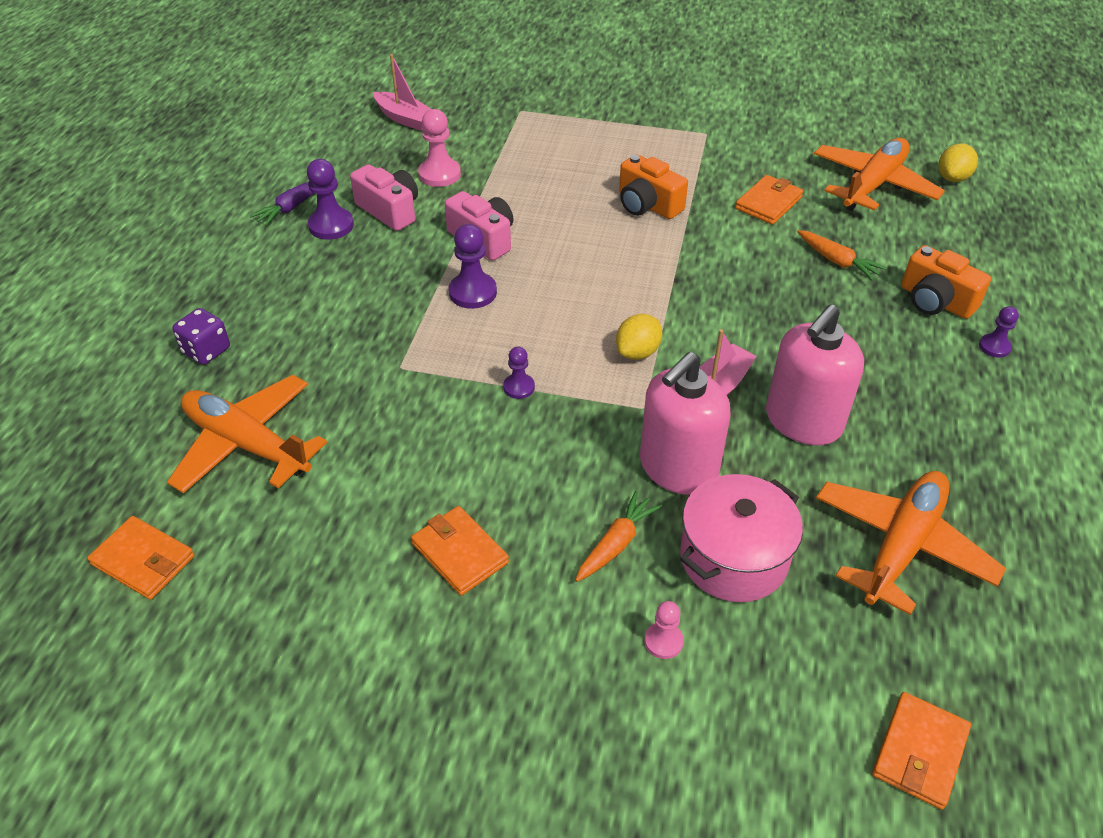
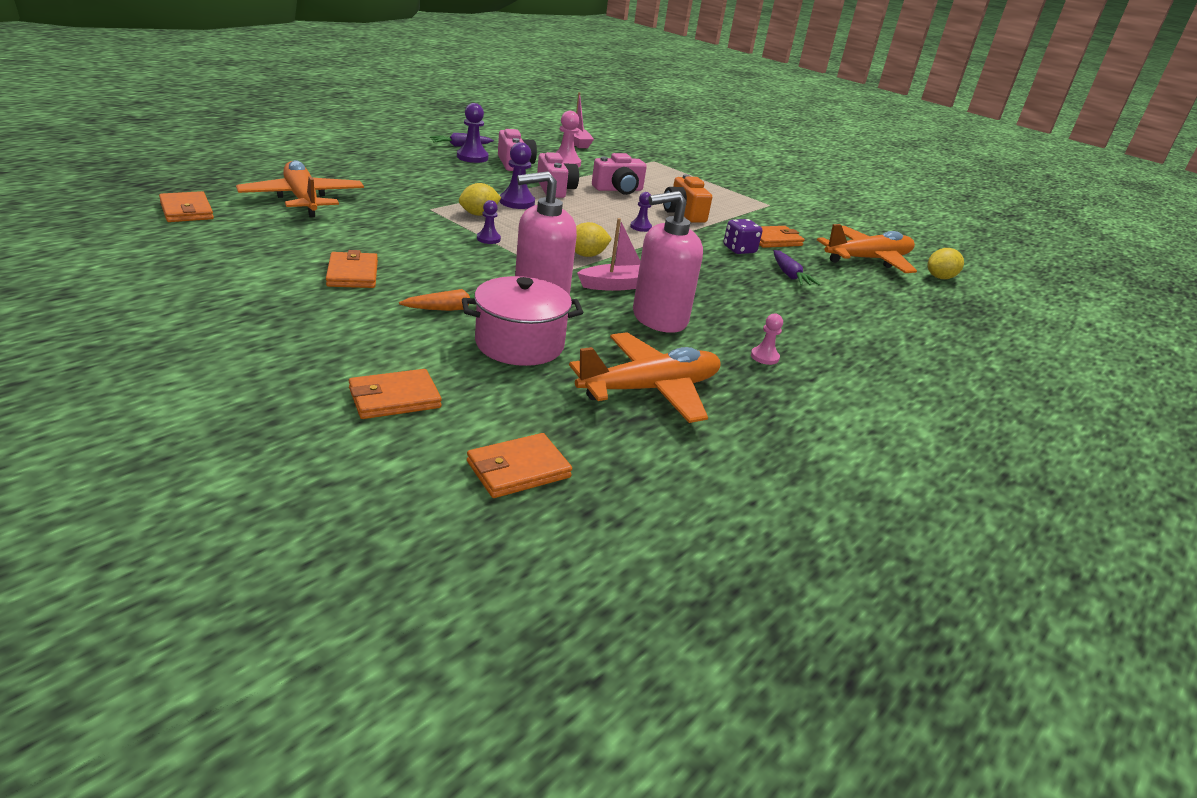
camera: 25 degrees right, 15 degrees down
(206, 350) = (335, 168): purple dice -> purple dice (739, 250)
(460, 344) = (479, 214): none -> yellow lemon
(544, 197) = (618, 190): none -> pink camera
(663, 641) = (418, 352): pink pawn -> pink pawn (764, 357)
(721, 733) = (394, 398): none -> orange wallet
(837, 261) = (789, 275): orange carrot -> purple carrot
(935, 301) = (844, 314): orange camera -> none
(994, 347) = (864, 347): purple pawn -> purple pawn (640, 227)

